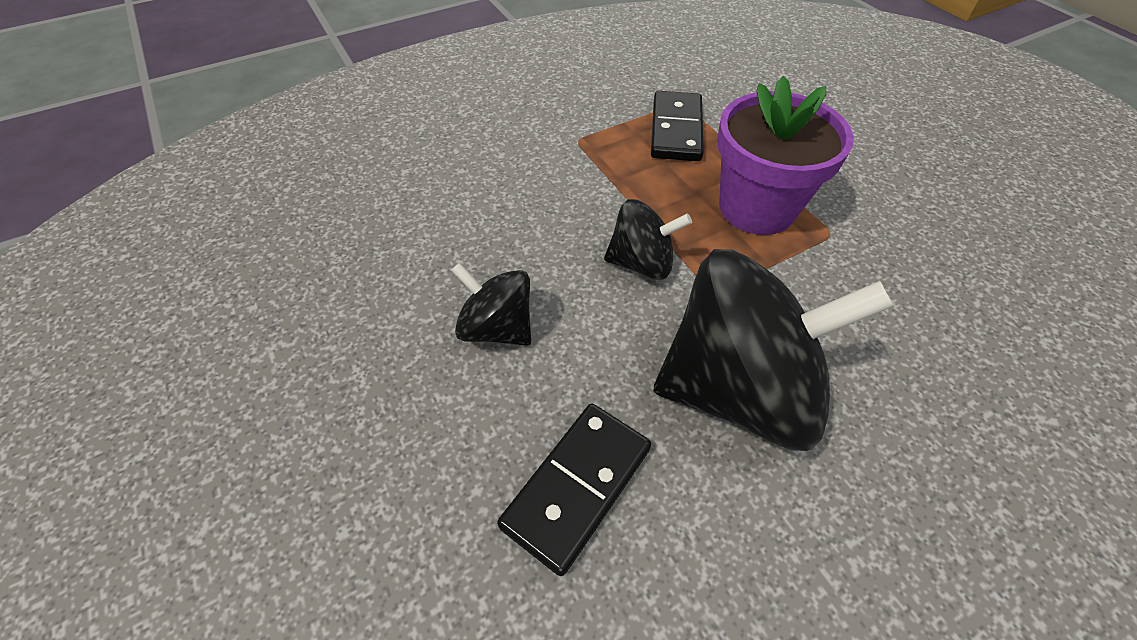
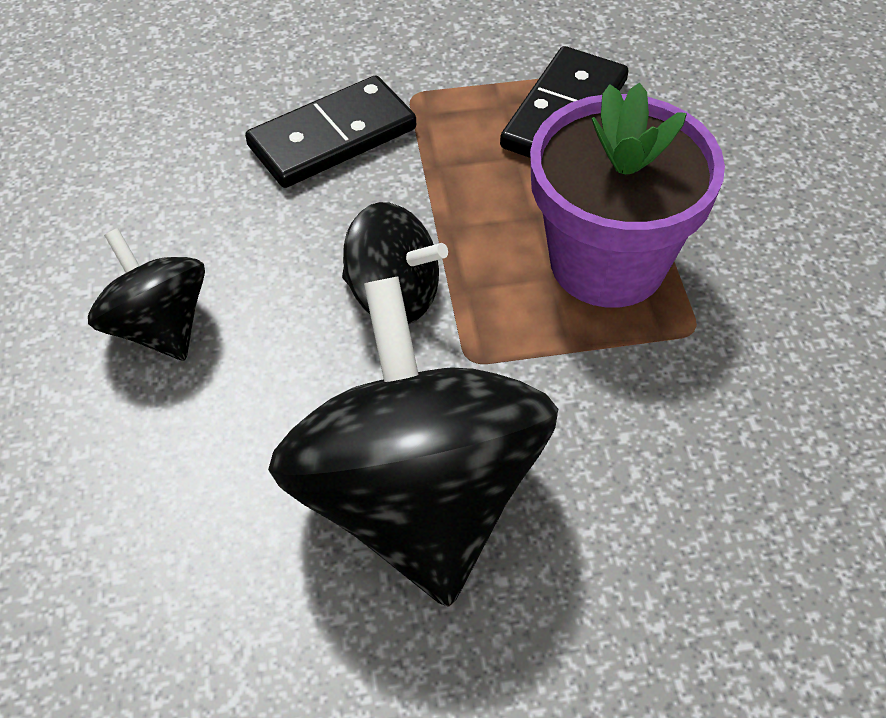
camera: 20 degrees right, 0 degrees up
(577, 486) = (145, 548): black domino -> black domino (332, 137)
(738, 388) = (417, 499): black spinning top -> black spinning top turned 120 degrees counterclockwise

